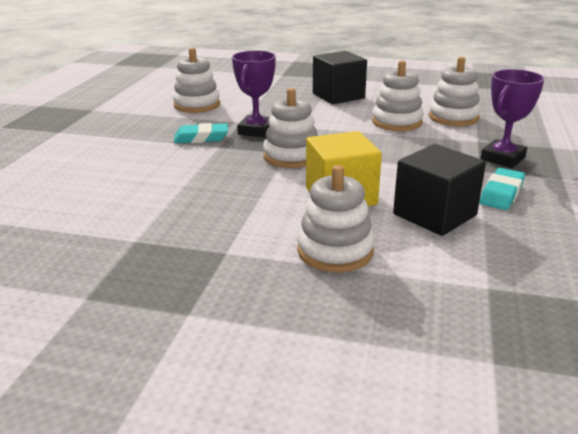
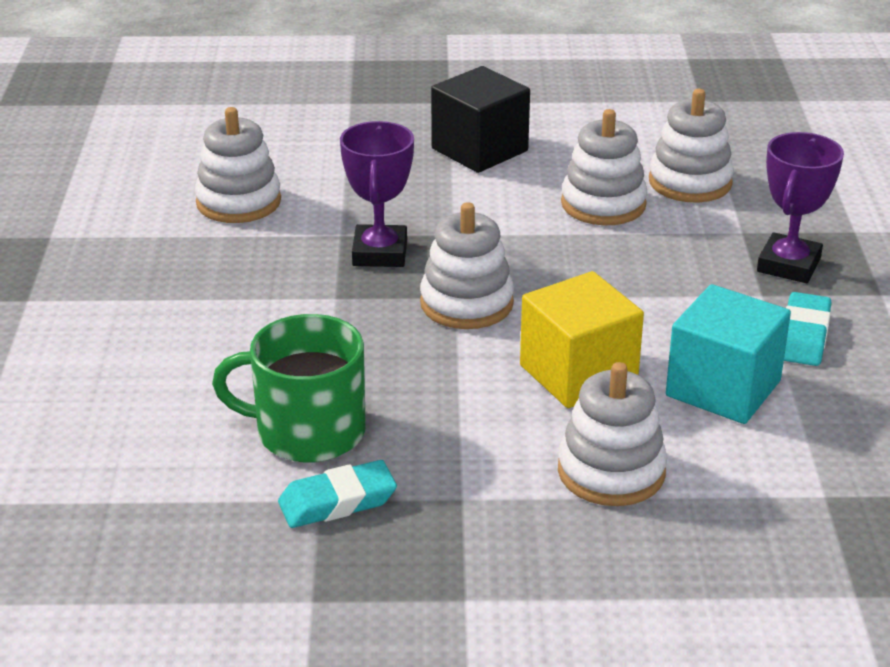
camera: 15 degrees left, 5 degrees up
(155, 205) = (307, 431): none -> green mug
(201, 138) = (295, 282): turquoise eraser -> turquoise eraser (337, 501)
(434, 215) = (723, 388): black cube -> turquoise cube

